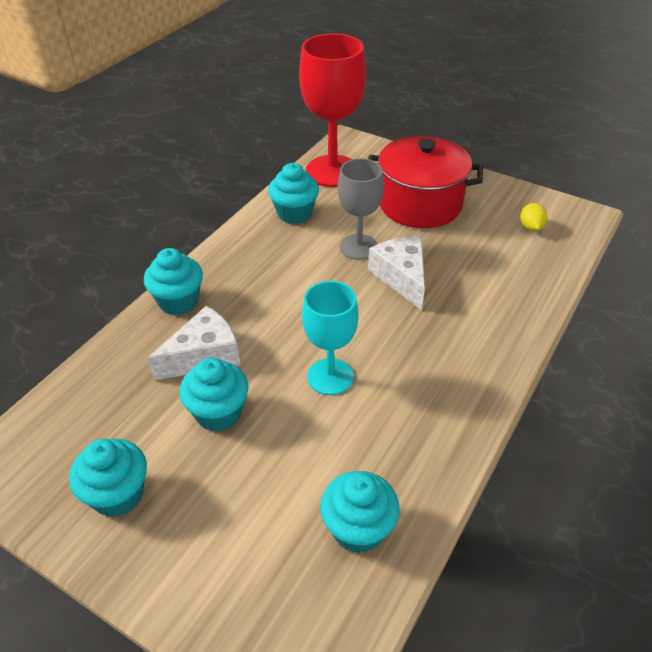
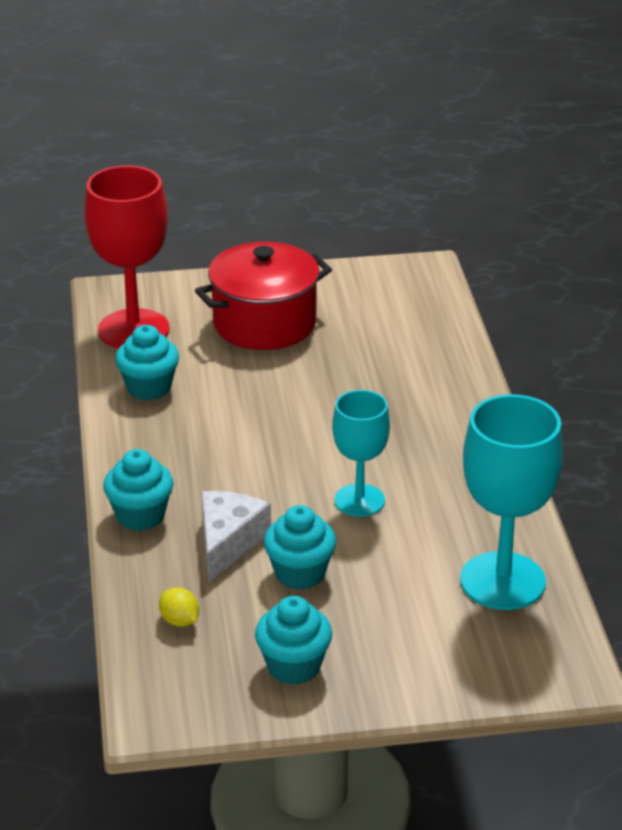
camera: 40 degrees left, 10 degrees down
(358, 247) = (253, 388): grey goblet -> none
(358, 529) = (502, 581): turquoise cupcake -> turquoise goblet
(401, 277) = (325, 396): white cheese -> none
(531, 227) = (390, 300): yellow lemon -> yellow lemon (179, 621)

